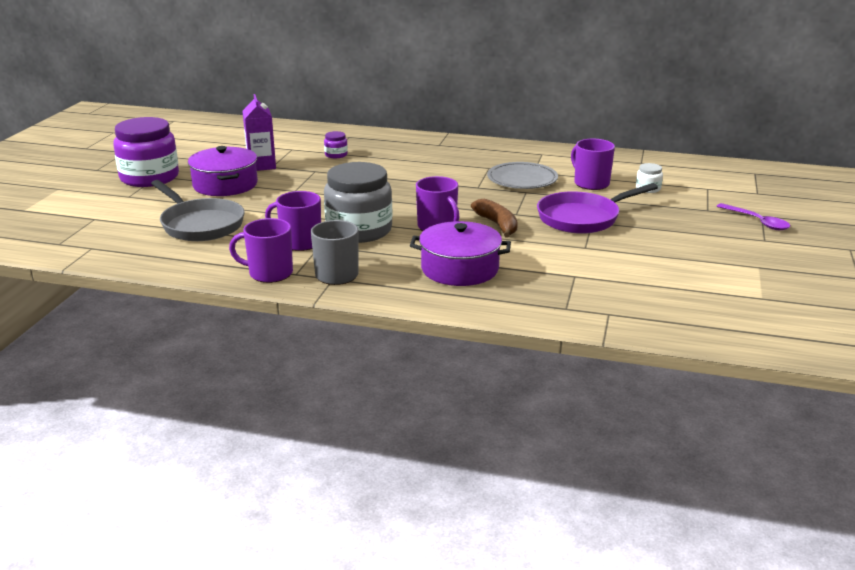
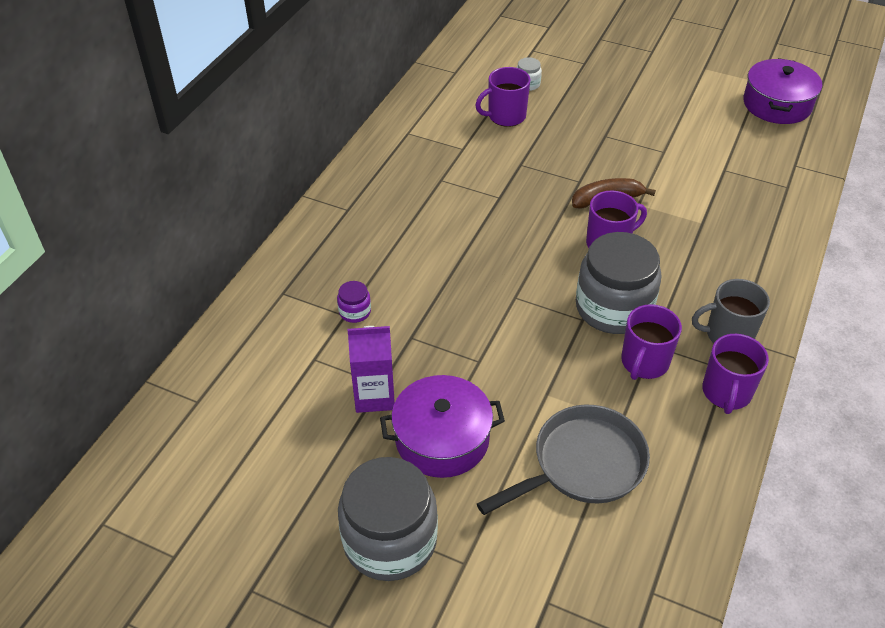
camera: 80 degrees left, 20 degrees up
(149, 177) = (390, 540): purple jar -> grey jar
(459, 269) = (712, 240): purple pot -> purple pot (777, 104)
(522, 180) = (485, 161): grey plate -> none
(582, 218) = (595, 140): purple pan -> none
(757, 222) = (614, 44): purple spoon -> none

